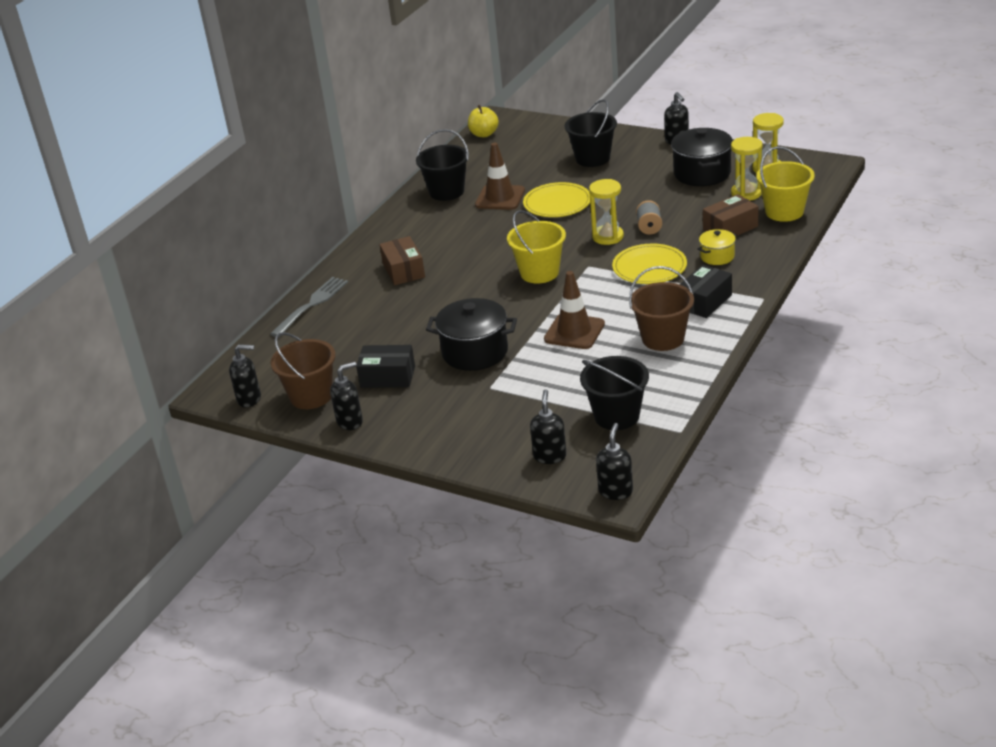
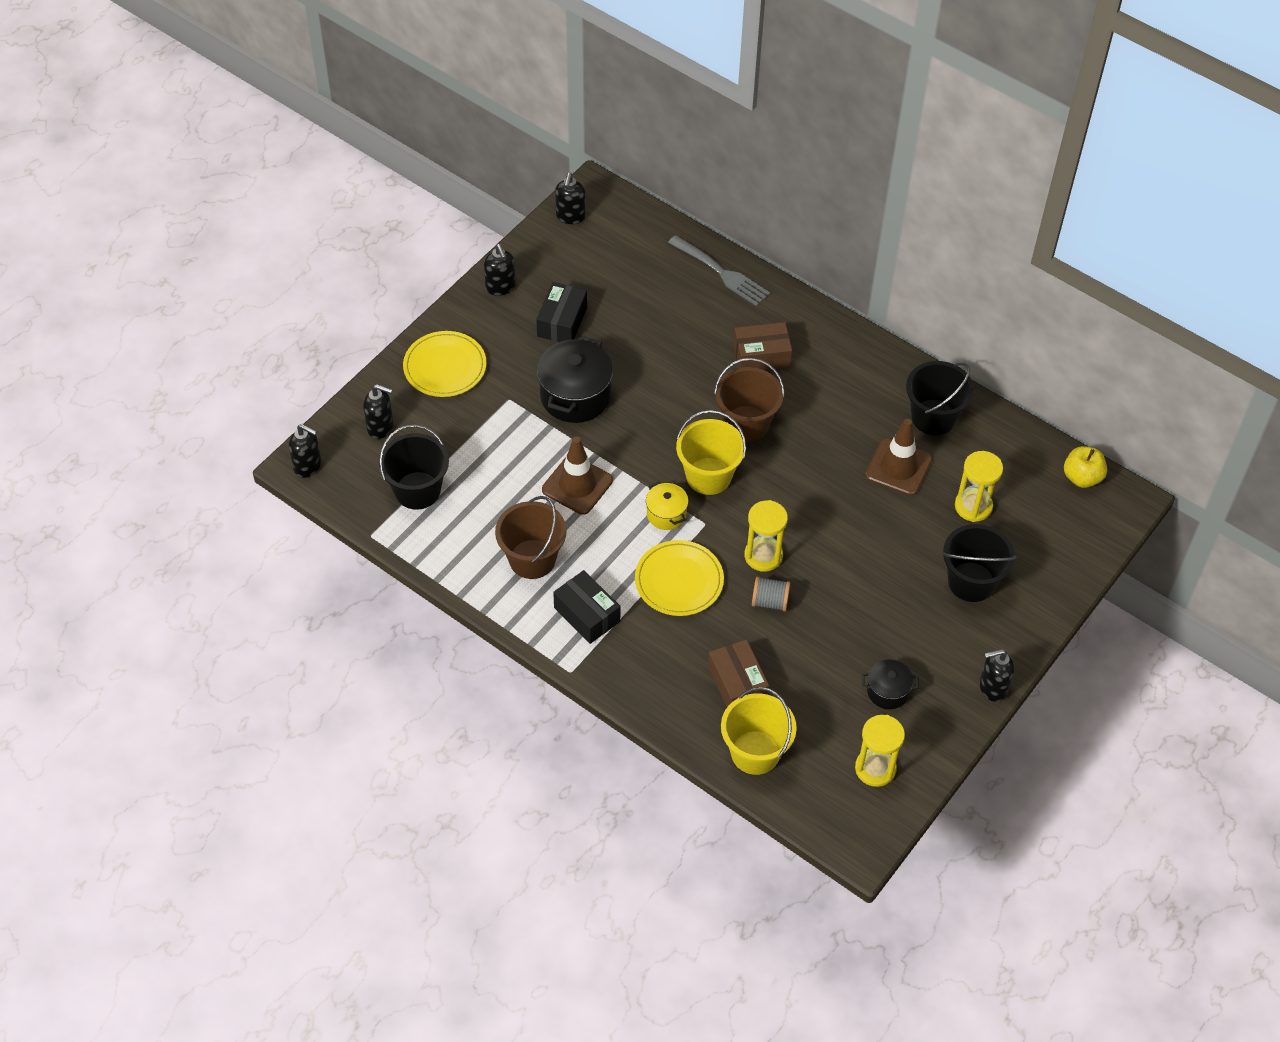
camera: 95 degrees right, 20 degrees up
(311, 396) = (555, 261): brown bucket -> brown bucket (746, 424)
(557, 203) = (864, 522): yellow plate -> yellow plate (445, 367)
(702, 173) = (887, 691): black pot -> black pot, size x0.54
(717, 256) = (677, 652): yellow pot -> yellow pot (666, 514)
(746, 193) = (817, 725): yellow hourglass -> yellow hourglass (973, 506)

